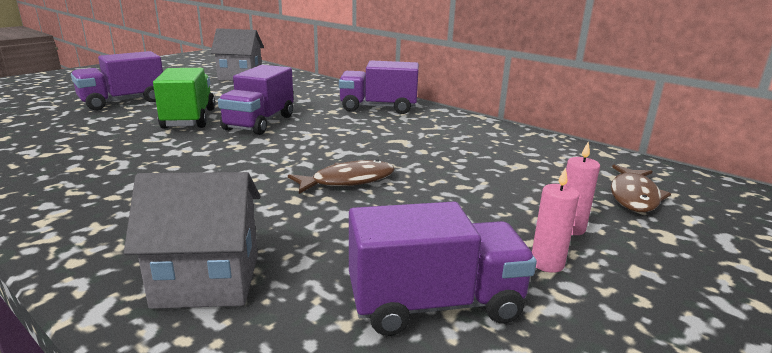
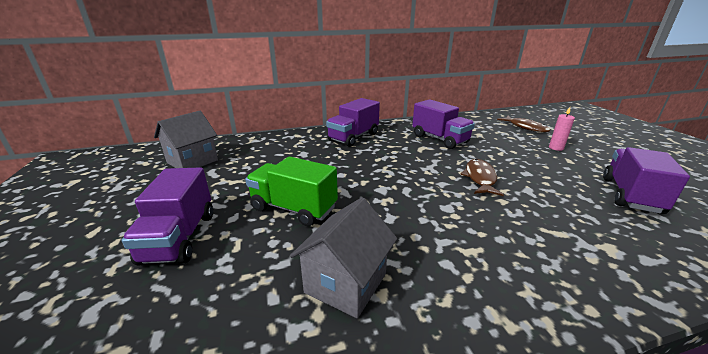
camera: 55 degrees left, 5 degrees up
(207, 280) = (615, 253): grey house -> grey house (346, 283)
(259, 123) = (341, 181): purple truck -> purple truck (440, 139)
(547, 263) = (590, 162): pink candle -> none

